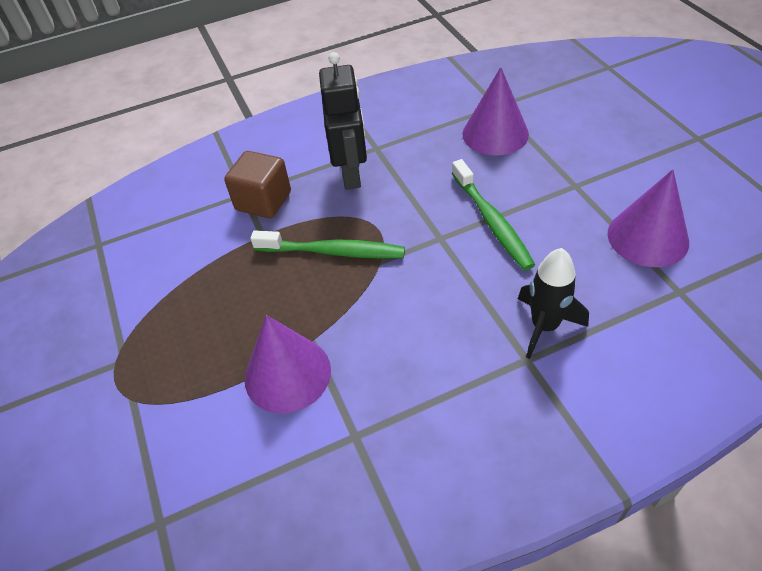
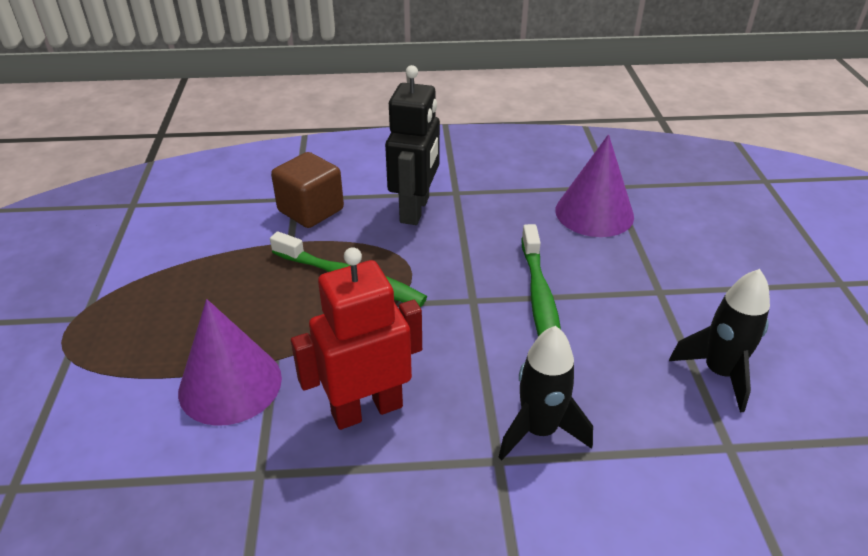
camera: 15 degrees right, 10 degrees down
(408, 355) = (366, 409): none -> red robot
(647, 237) = (719, 373): purple cone -> black rocket

